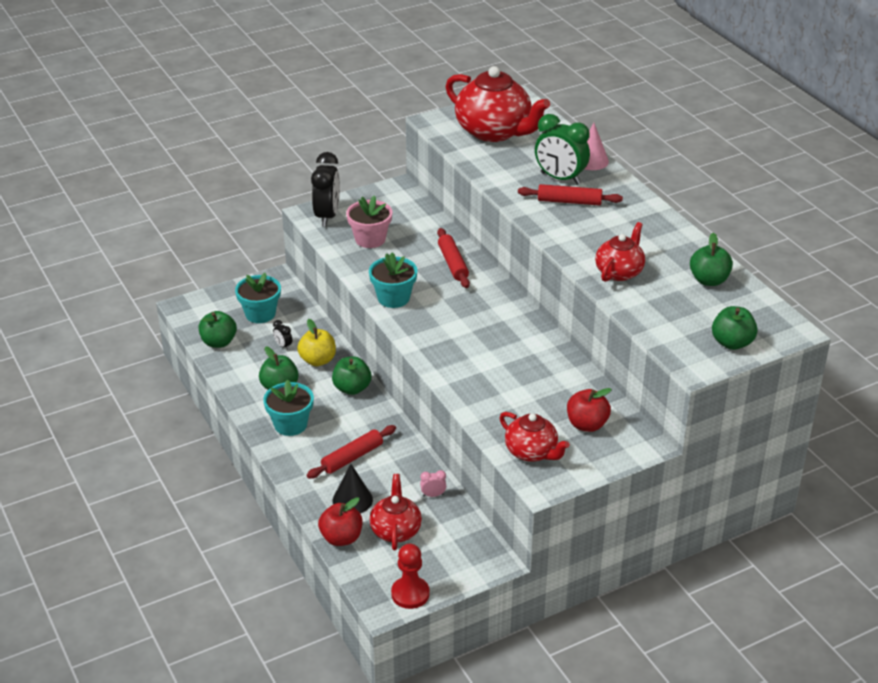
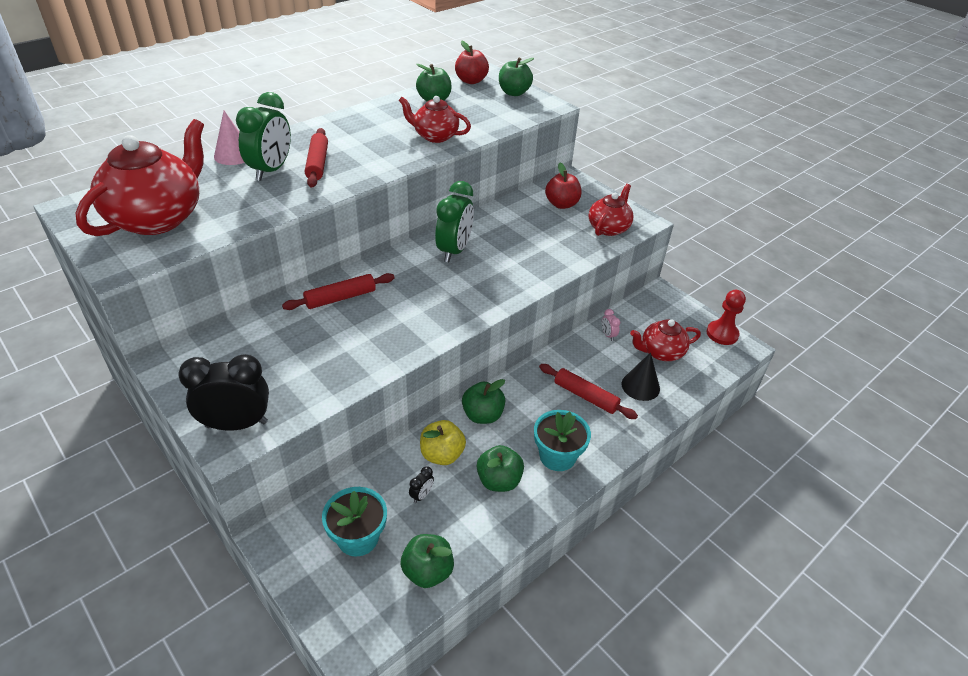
camera: 105 degrees left, 5 degrees up
(341, 538) = (689, 385): red apple -> red apple (471, 81)
(370, 239) = (293, 372): pink flower pot -> none
(393, 298) = (414, 334): turquoise flower pot -> none
(509, 333) = (454, 251): none -> green clock

